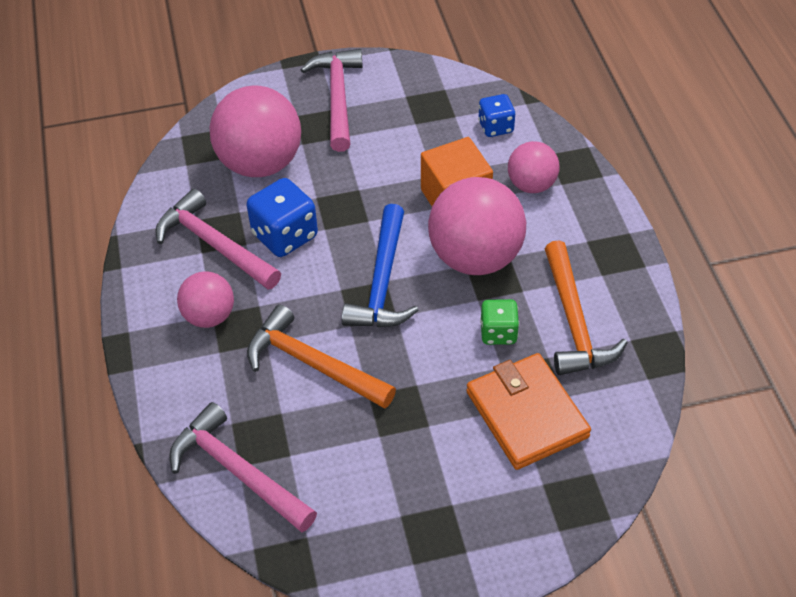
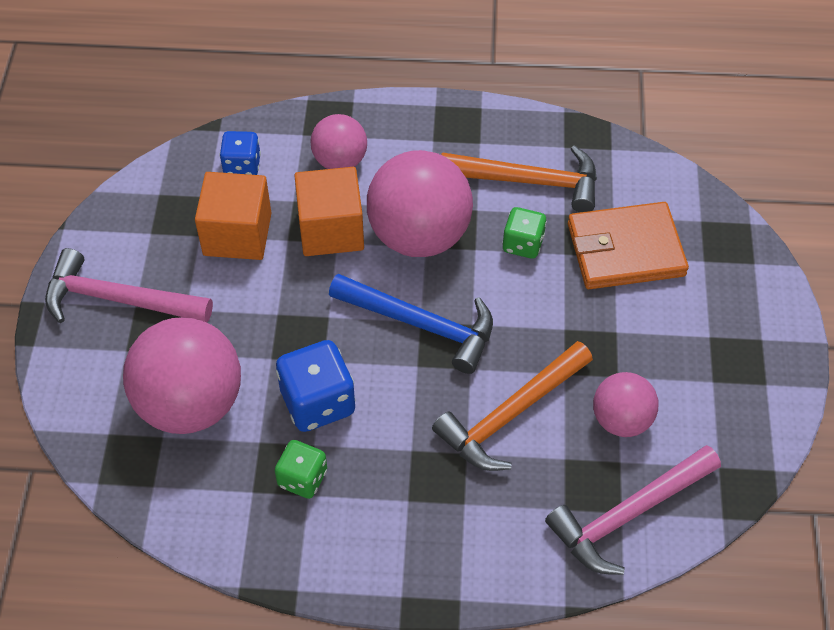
camera: 75 degrees left, 5 degrees up
(209, 316) = (409, 504): pink ball -> pink ball (621, 420)
(214, 245) = (302, 478): pink hammer -> green dice
(426, 144) = (237, 234): none -> orange cube

